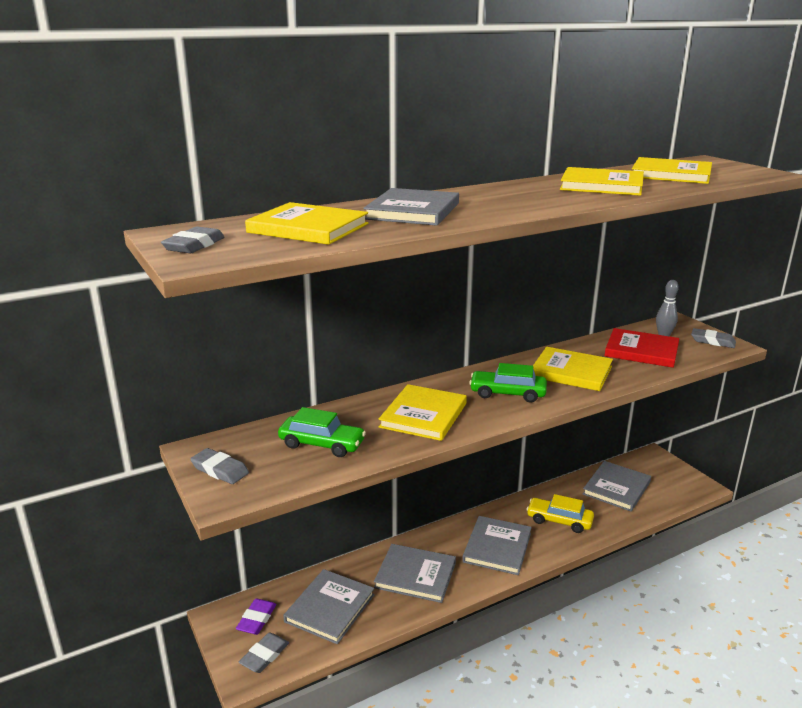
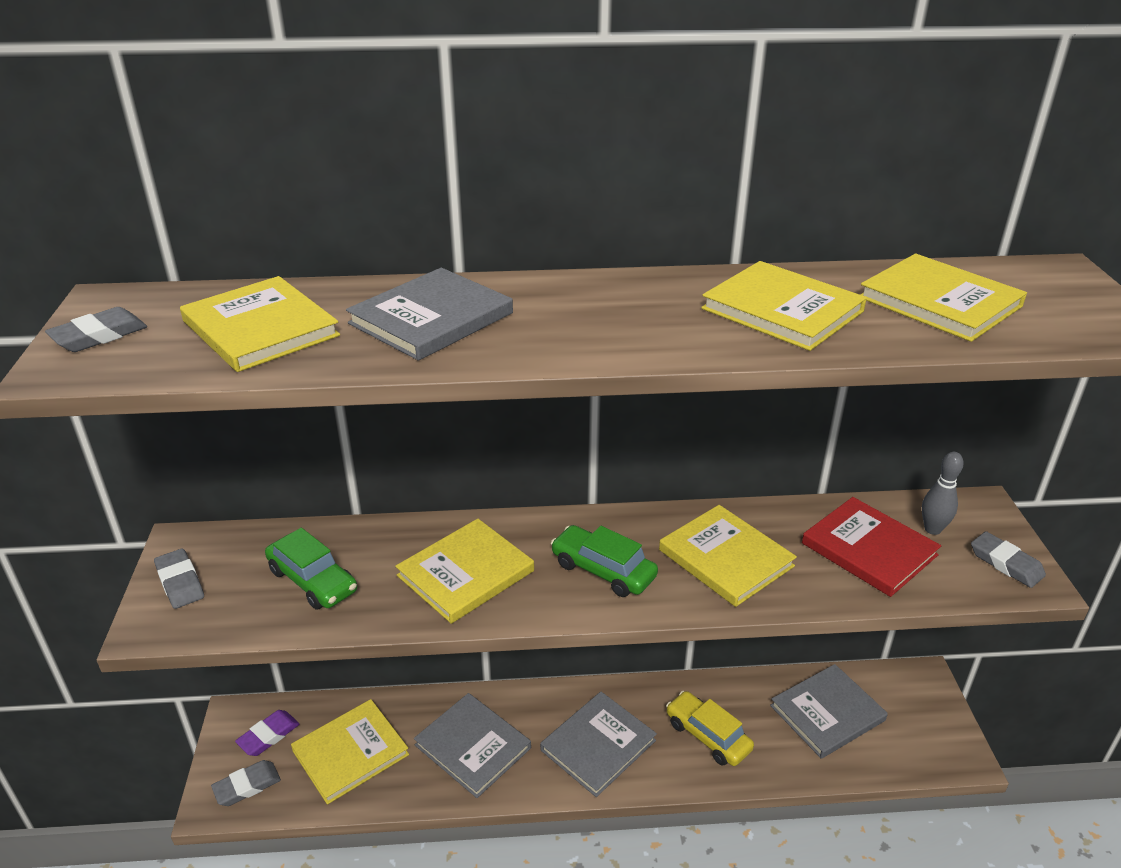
camera: 25 degrees right, 10 degrees up
(330, 608) = (350, 753): grey book -> yellow book

